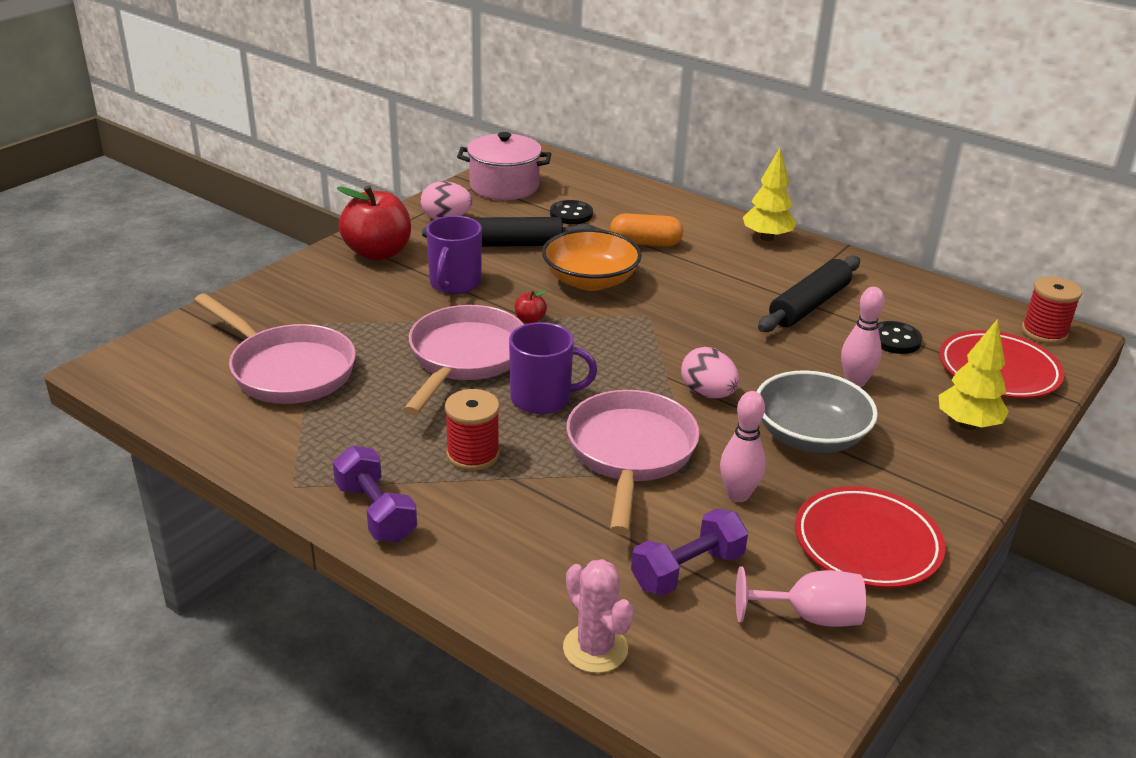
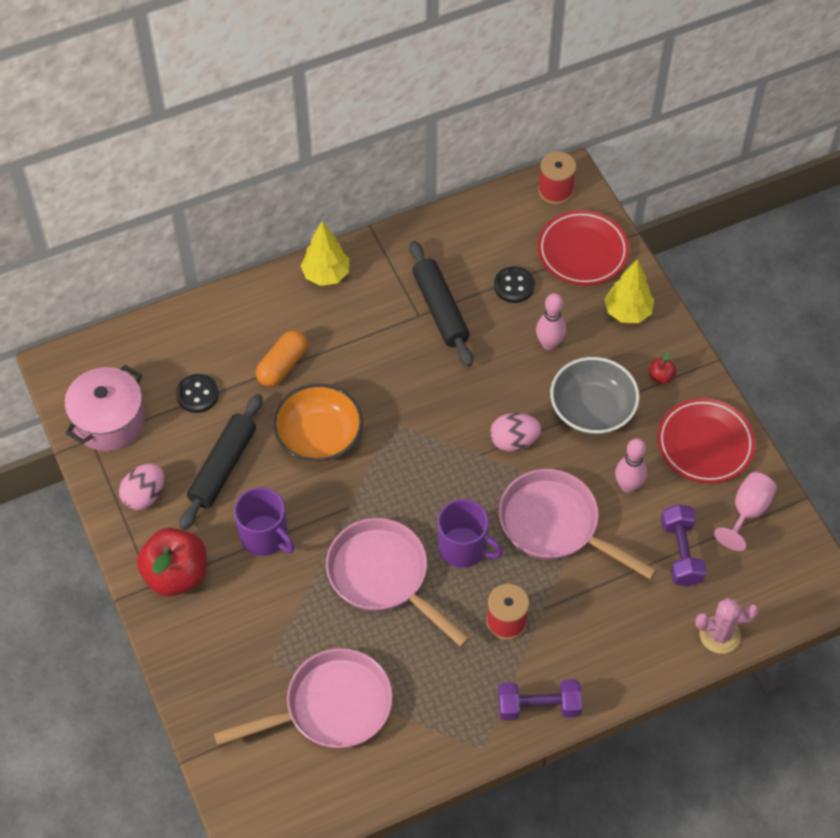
camera: 60 degrees left, 25 degrees up
(530, 320) = (353, 507): red apple -> red apple (661, 377)
(542, 398) = (463, 548): purple mug -> purple mug turned 90 degrees clockwise

